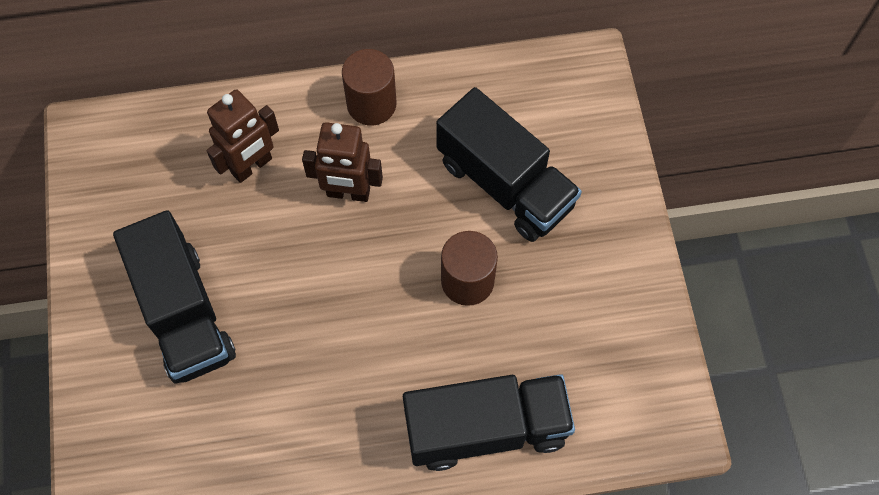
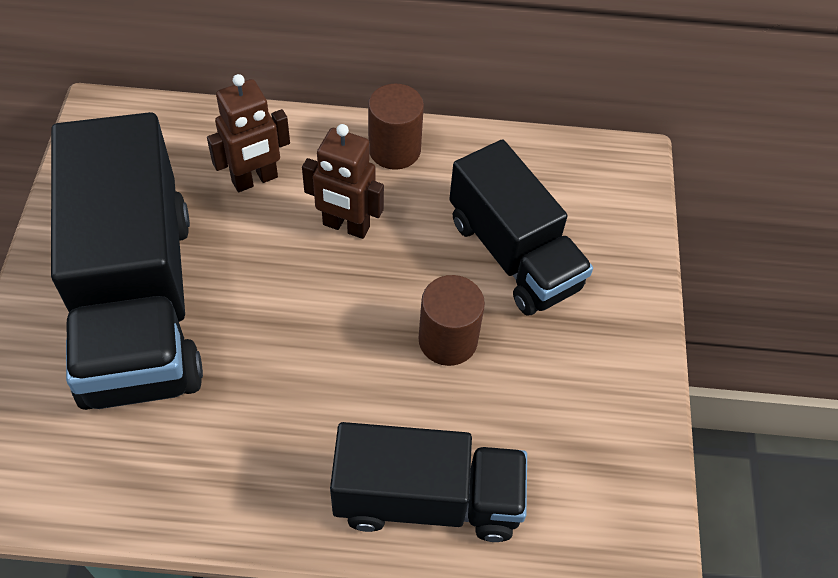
camera: 10 degrees right, 10 degrees down
(184, 313) = (138, 302): black truck -> black truck, size x1.57

